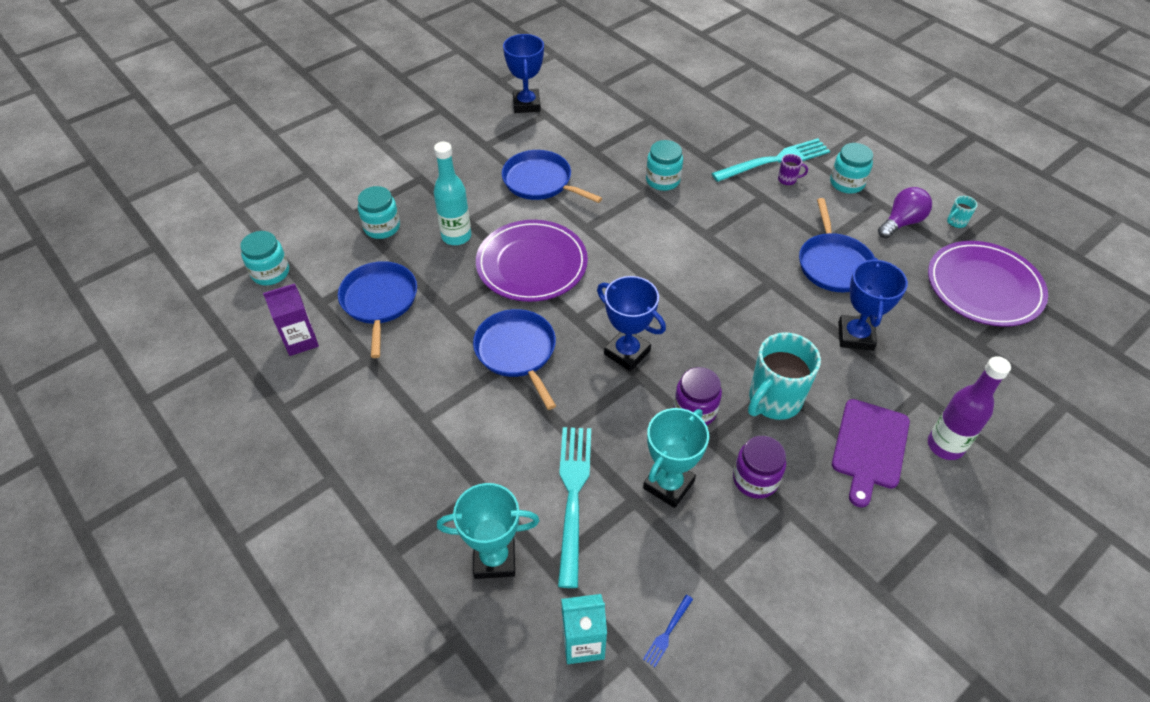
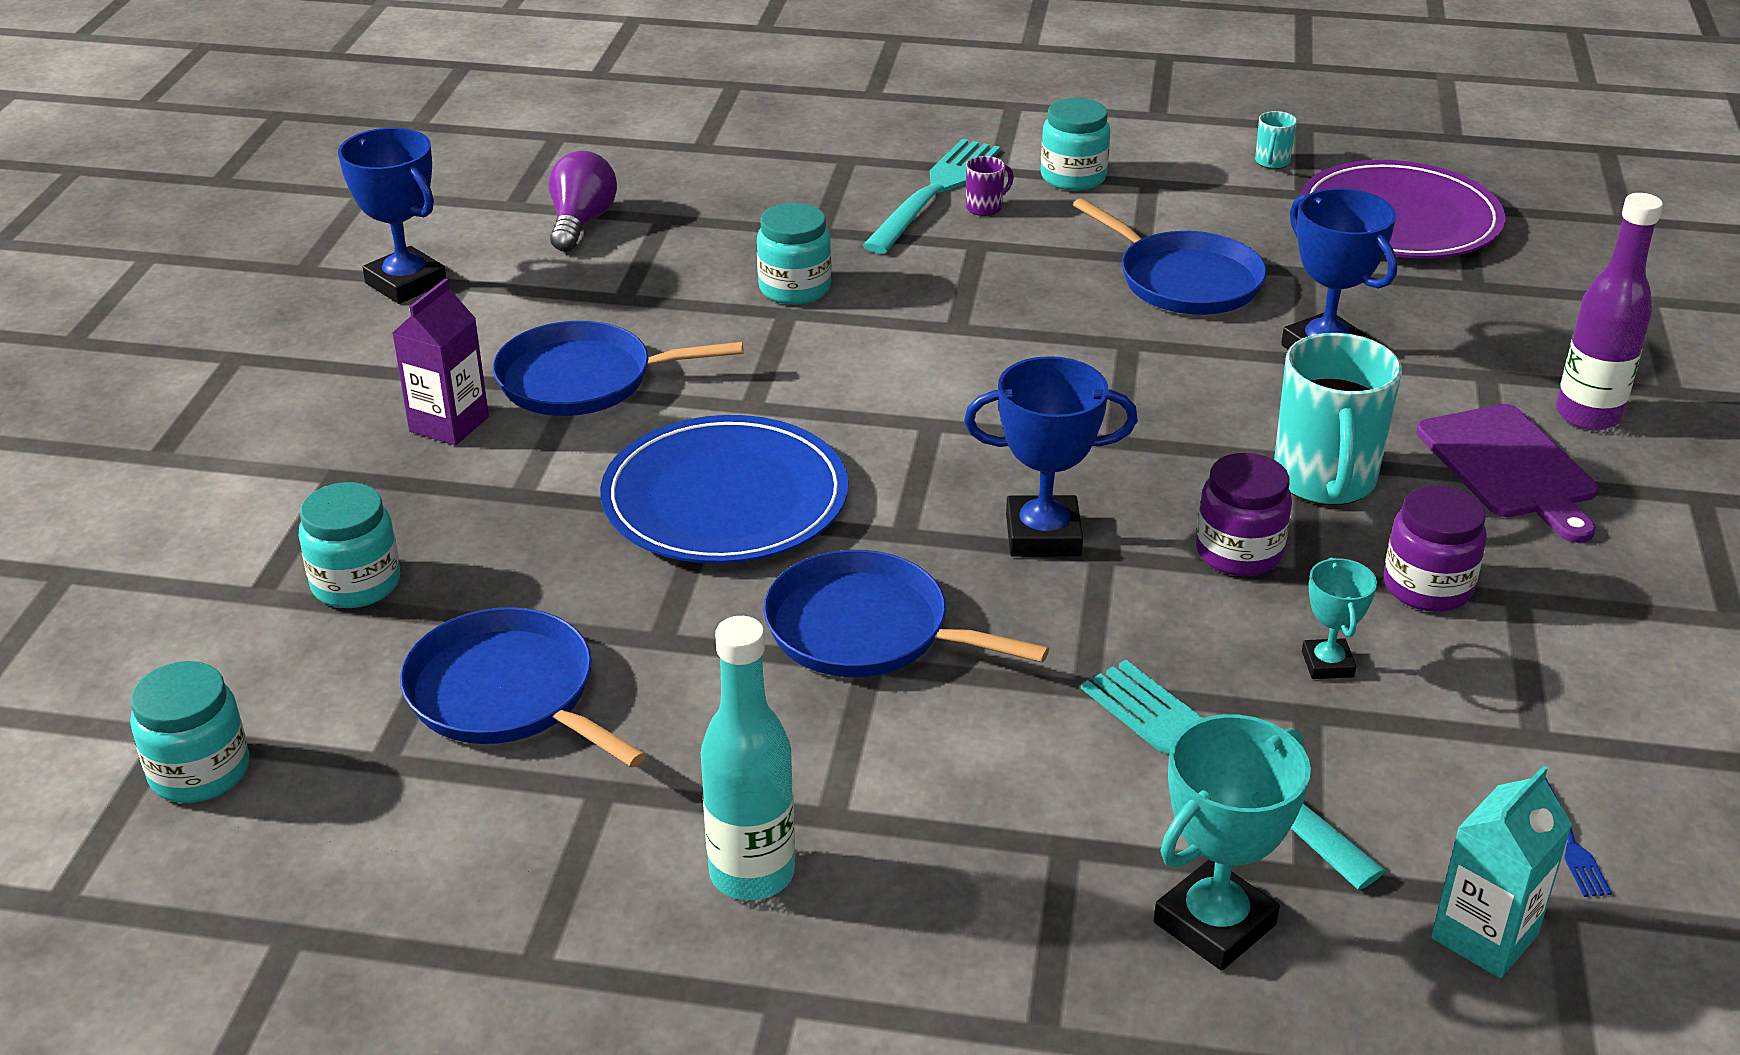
camera: 40 degrees left, 15 degrees down
(301, 341) = (423, 840): purple carton -> purple carton (449, 424)
(456, 236) = (530, 526): turquoise bottle -> turquoise bottle (752, 874)
(532, 264) = (725, 498): purple plate -> blue plate
(668, 484) = (1327, 664): turquoise trophy -> turquoise trophy, size x0.57
(901, 222) = (1205, 192): purple light bulb -> purple light bulb (581, 223)

